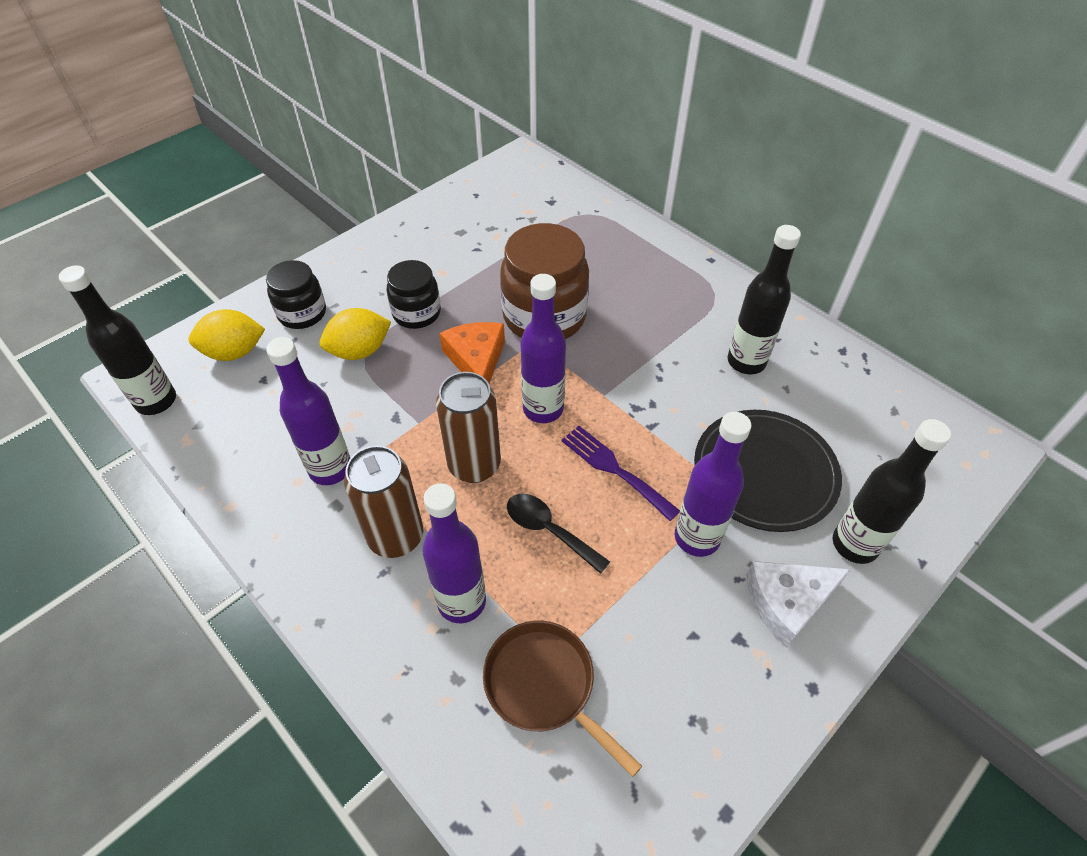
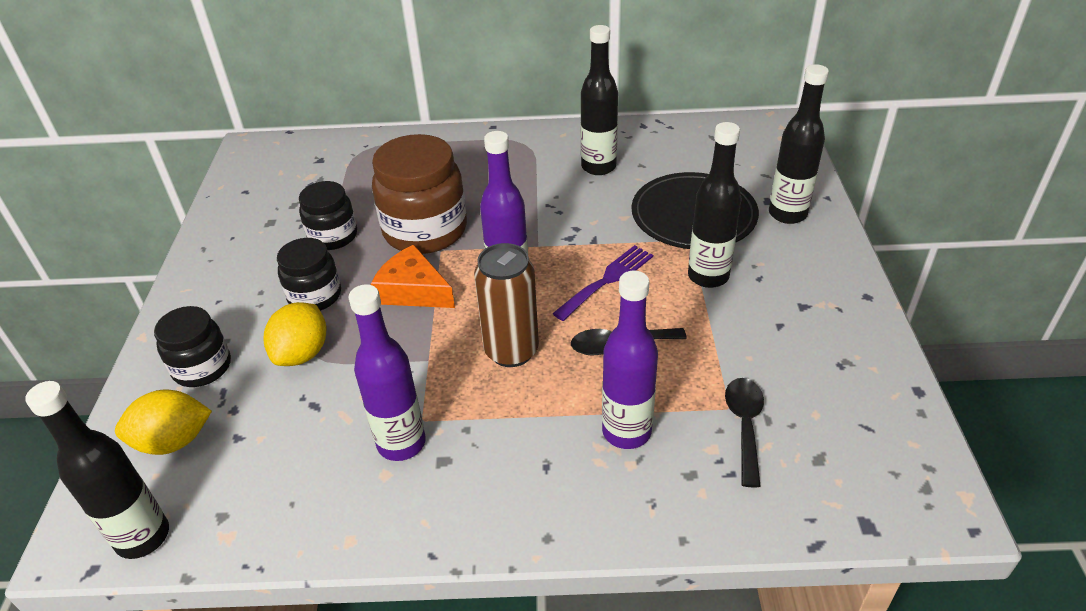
camera: 45 degrees left, 10 degrees down
(234, 352) = (173, 441): yellow lemon -> yellow lemon turned 45 degrees clockwise
(396, 537) = (522, 438): brown can -> none
(482, 274) = (333, 236): none -> black jar
(544, 685) = (744, 425): brown pan -> black spoon
(614, 469) = (607, 280): purple fork -> purple fork turned 135 degrees clockwise
(697, 537) = (708, 276): purple bottle -> black bottle
(787, 602) = (798, 268): white cheese -> none

